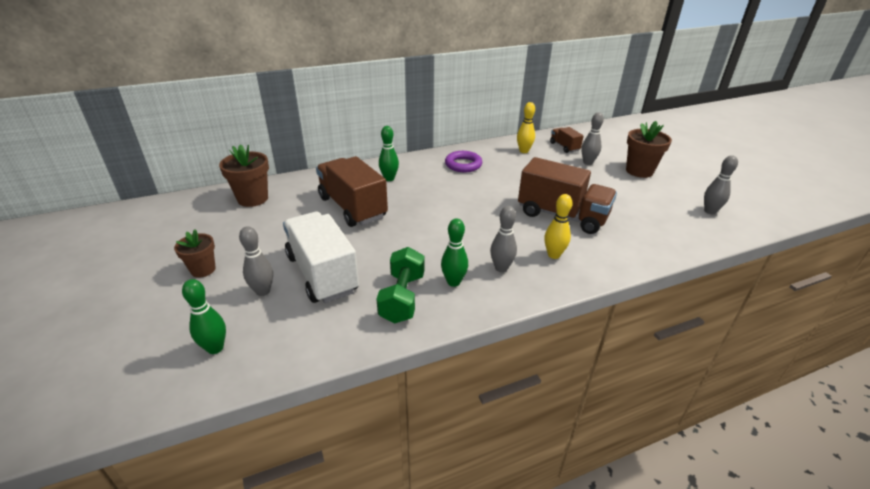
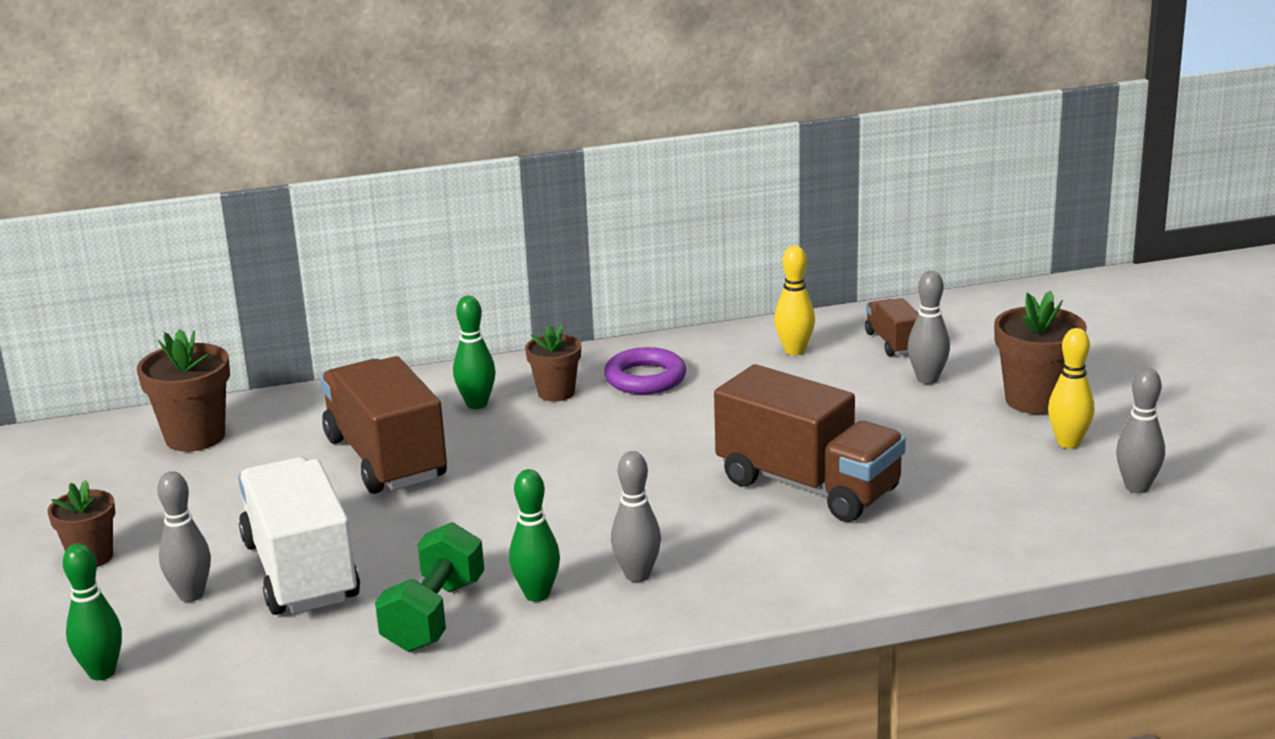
camera: 10 degrees right, 10 degrees down
(425, 172) = (556, 393): none -> brown flower pot
(553, 255) = (752, 557): yellow bowling pin -> yellow bowling pin (1068, 443)

